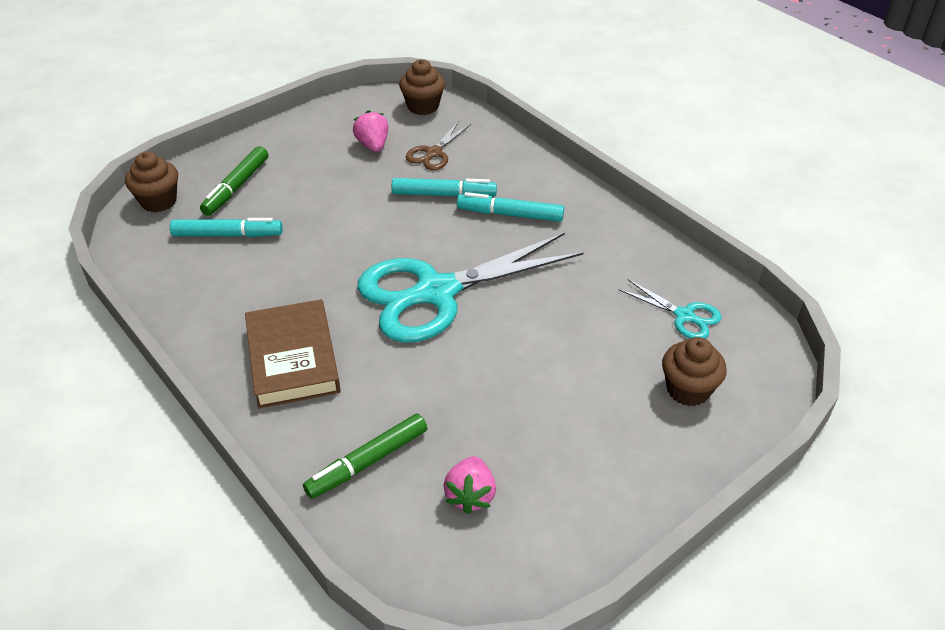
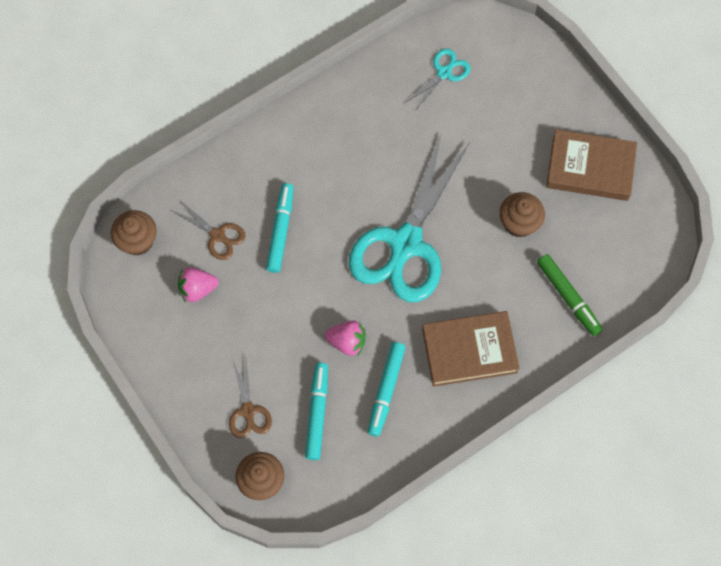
camera: 85 degrees left, 25 degrees up
(236, 187) = (248, 411): green marker -> brown scissors
(435, 293) = (405, 244): turquoise scissors -> turquoise scissors turned 45 degrees clockwise
(470, 495) = (597, 233): pink strawberry -> pink strawberry (347, 342)
(510, 214) = (314, 179): turquoise marker -> turquoise marker (386, 390)
(577, 483) = (590, 168): none -> brown book
(688, 389) = (515, 86): brown cupcake -> brown cupcake (519, 223)

